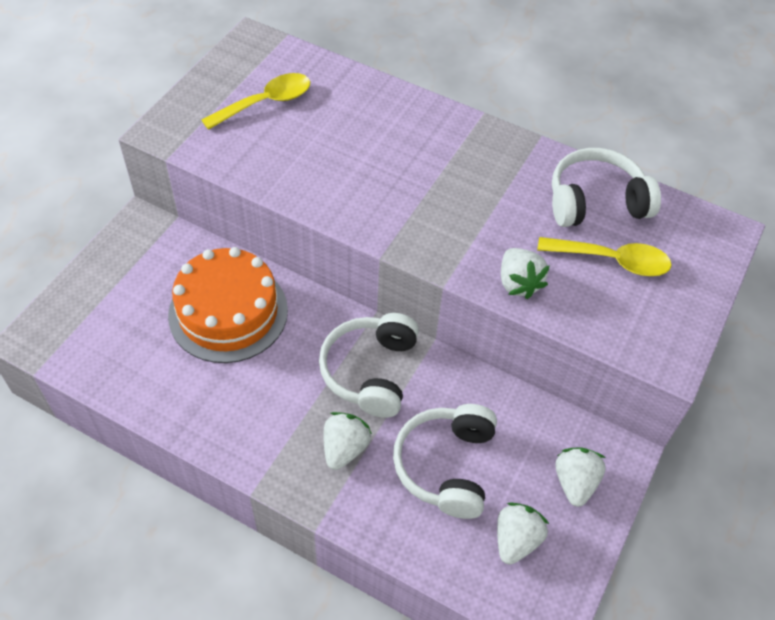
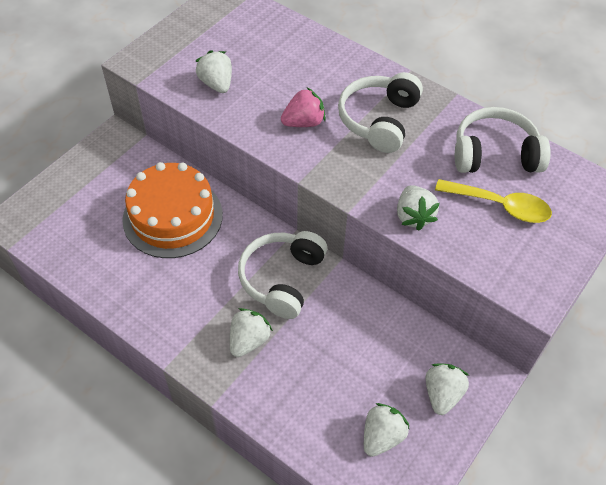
camera: 10 degrees right, 0 degrees up
(262, 150) = (216, 84): none -> white strawberry
(266, 103) = (227, 46): yellow spoon -> none
(373, 186) = (303, 122): none -> pink strawberry
(446, 466) = (332, 366): white headphones -> white headphones (379, 120)

